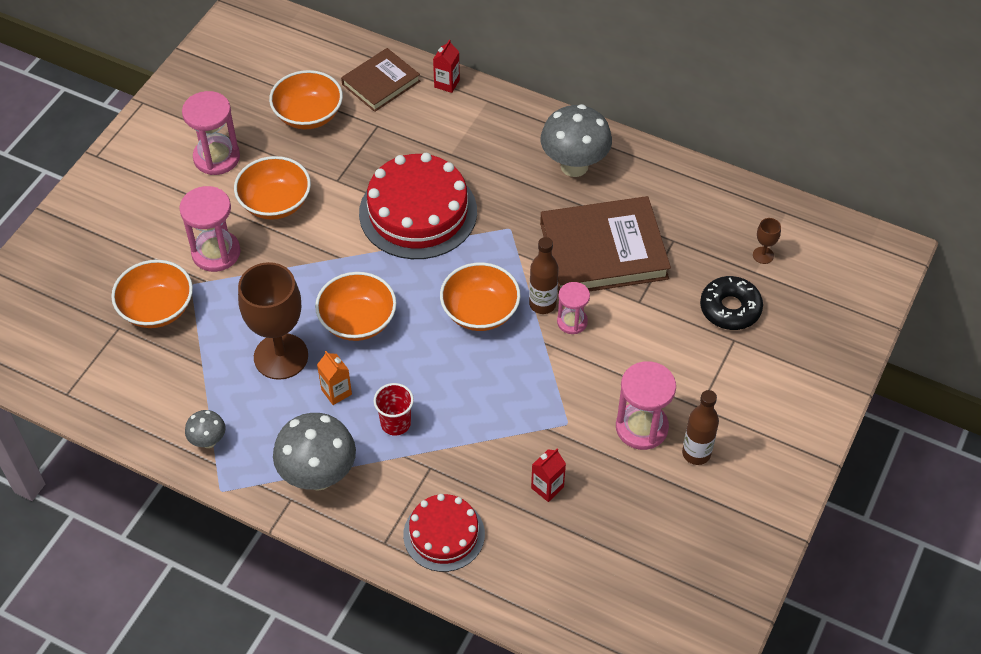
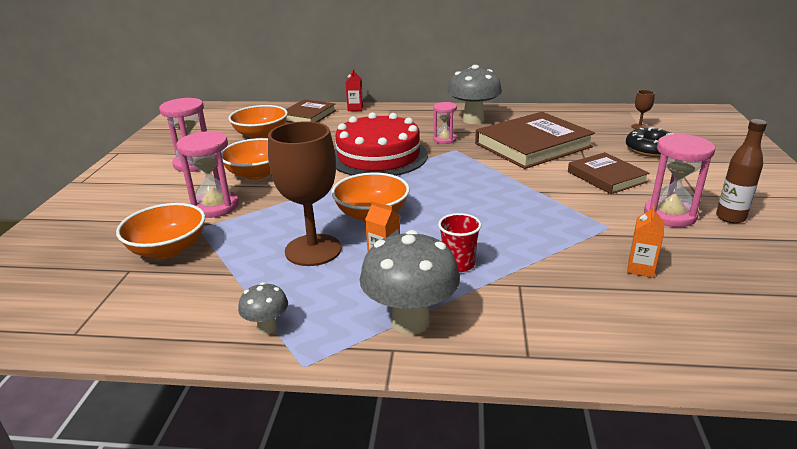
camera: 20 degrees left, 25 degrees down
(444, 534) = (583, 330): red cake -> none
(480, 311) = (471, 188): orange bowl -> none
(542, 304) = (516, 175): brown bottle -> none
(547, 487) = (640, 269): red carton -> orange carton
(572, 322) = (548, 178): pink hourglass -> pink hourglass (444, 139)
(634, 342) = (606, 177): none -> brown book

